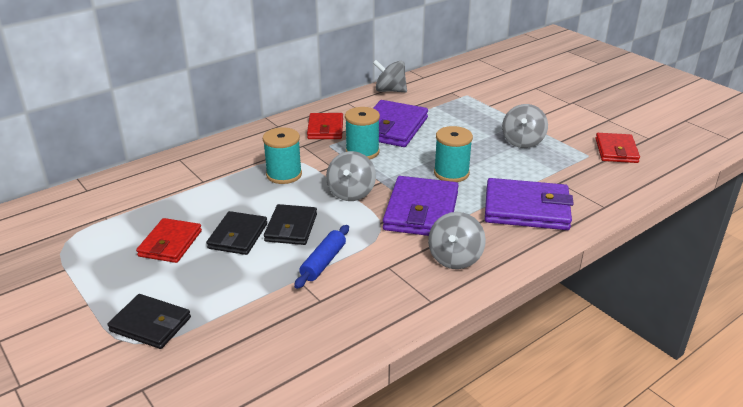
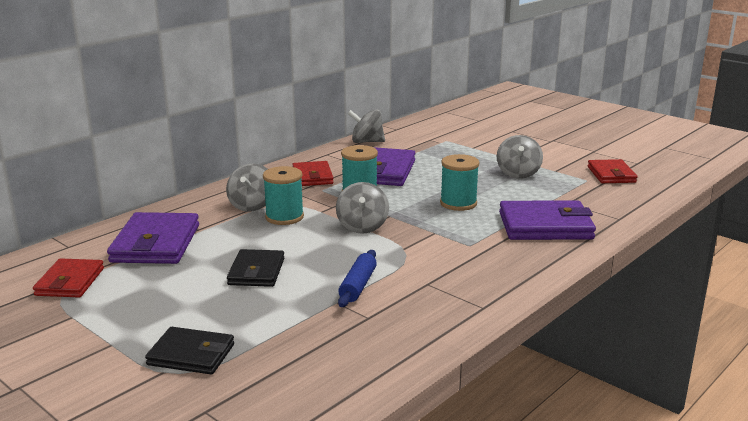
camera: 10 degrees left, 10 degrees down
(170, 243) = (184, 284): red wallet -> red wallet (70, 282)
(291, 227) = (311, 260): black wallet -> none
(421, 211) = (441, 236): purple wallet -> purple wallet (156, 243)
(455, 258) = (492, 270): grey spinning top -> grey spinning top (252, 205)

